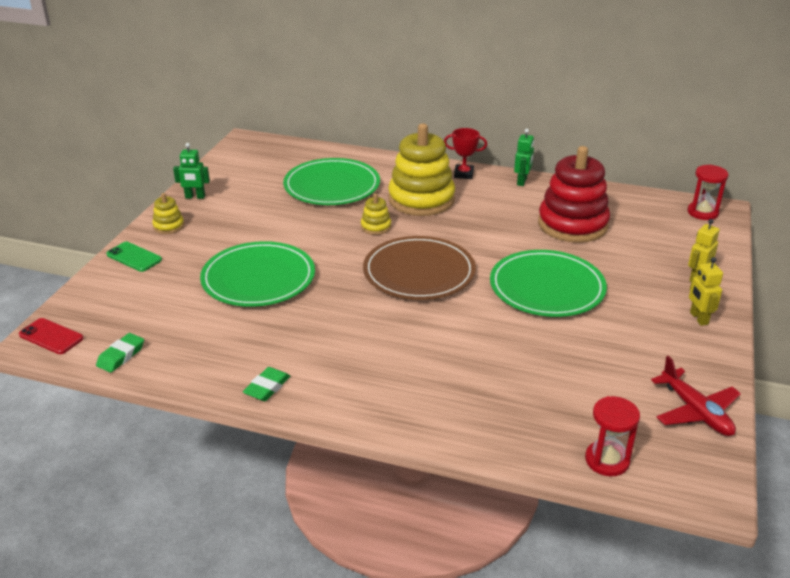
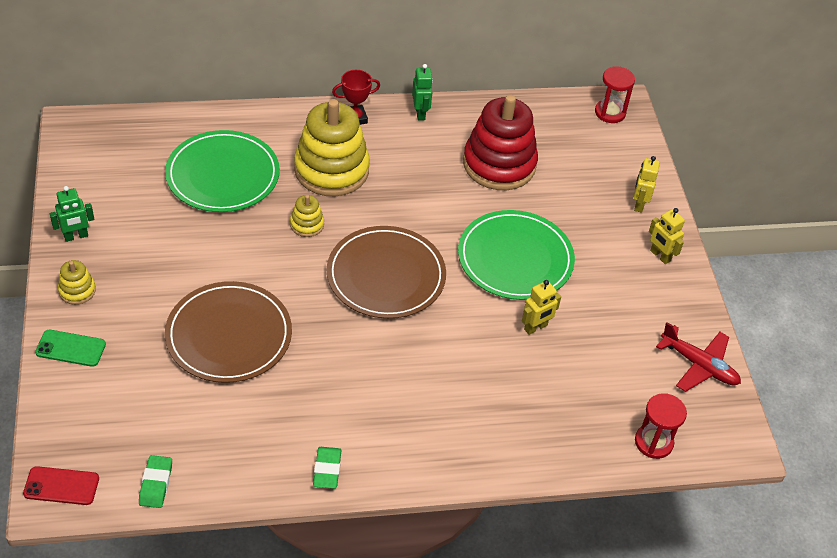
camera: 30 degrees left, 15 degrees up
(258, 278) = (229, 335): green plate -> brown plate
(535, 339) = (535, 327): none -> yellow robot

